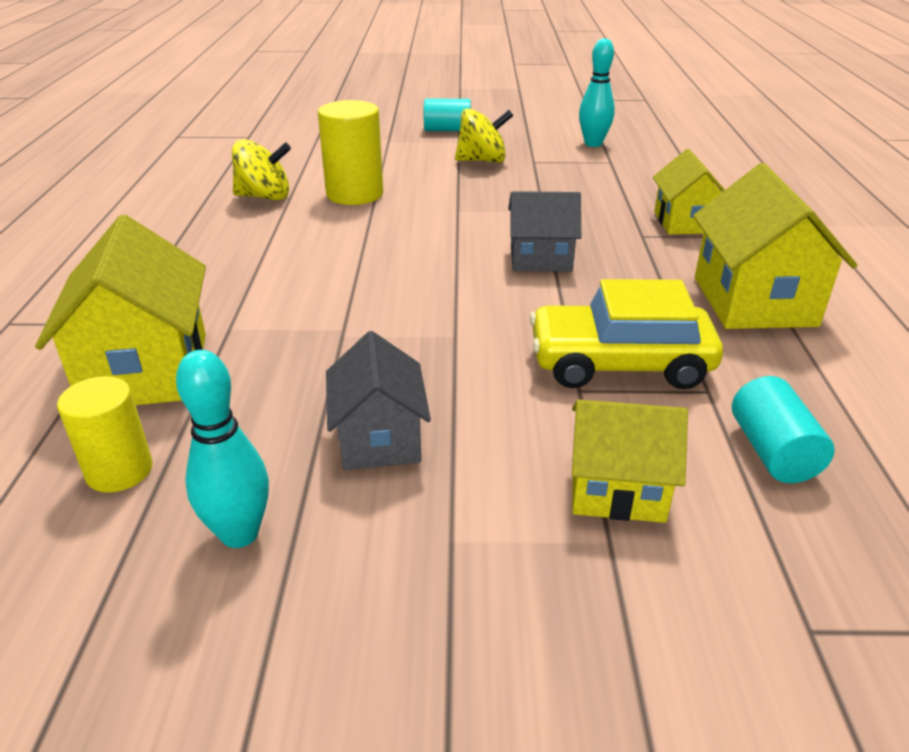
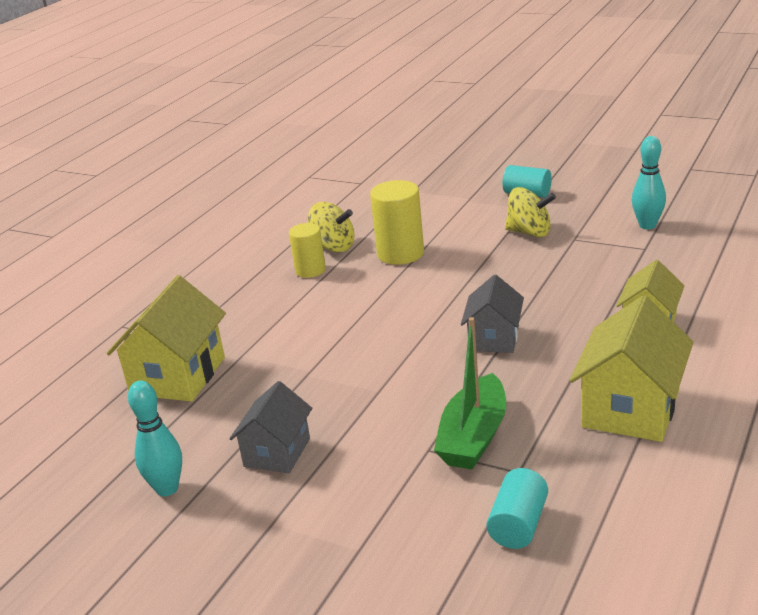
camera: 30 degrees right, 5 degrees down
(119, 471) = (130, 437): yellow cylinder -> yellow cylinder (310, 270)
(540, 259) = (494, 338): grey house -> grey house turned 75 degrees clockwise
(617, 489) = (391, 521): yellow house -> none
(619, 363) = (473, 437): yellow car -> green boat

